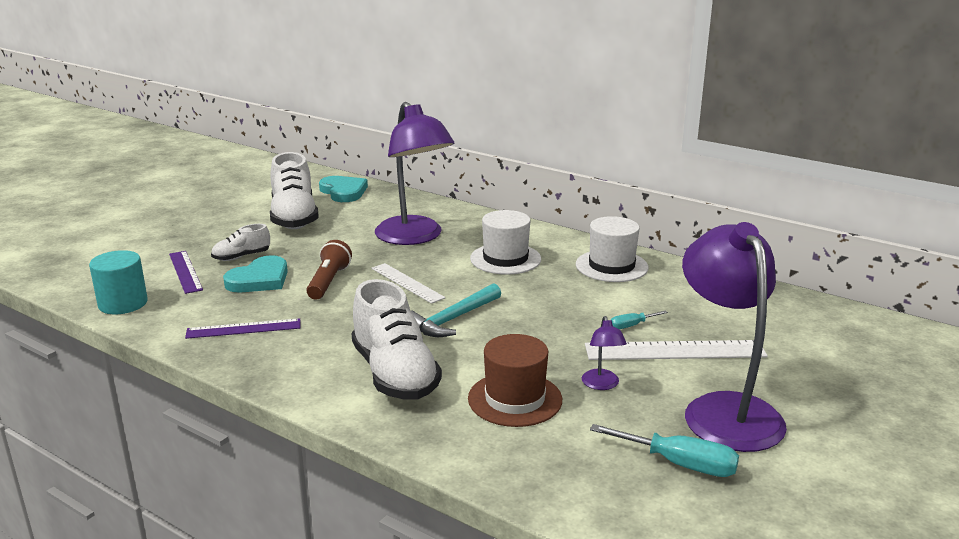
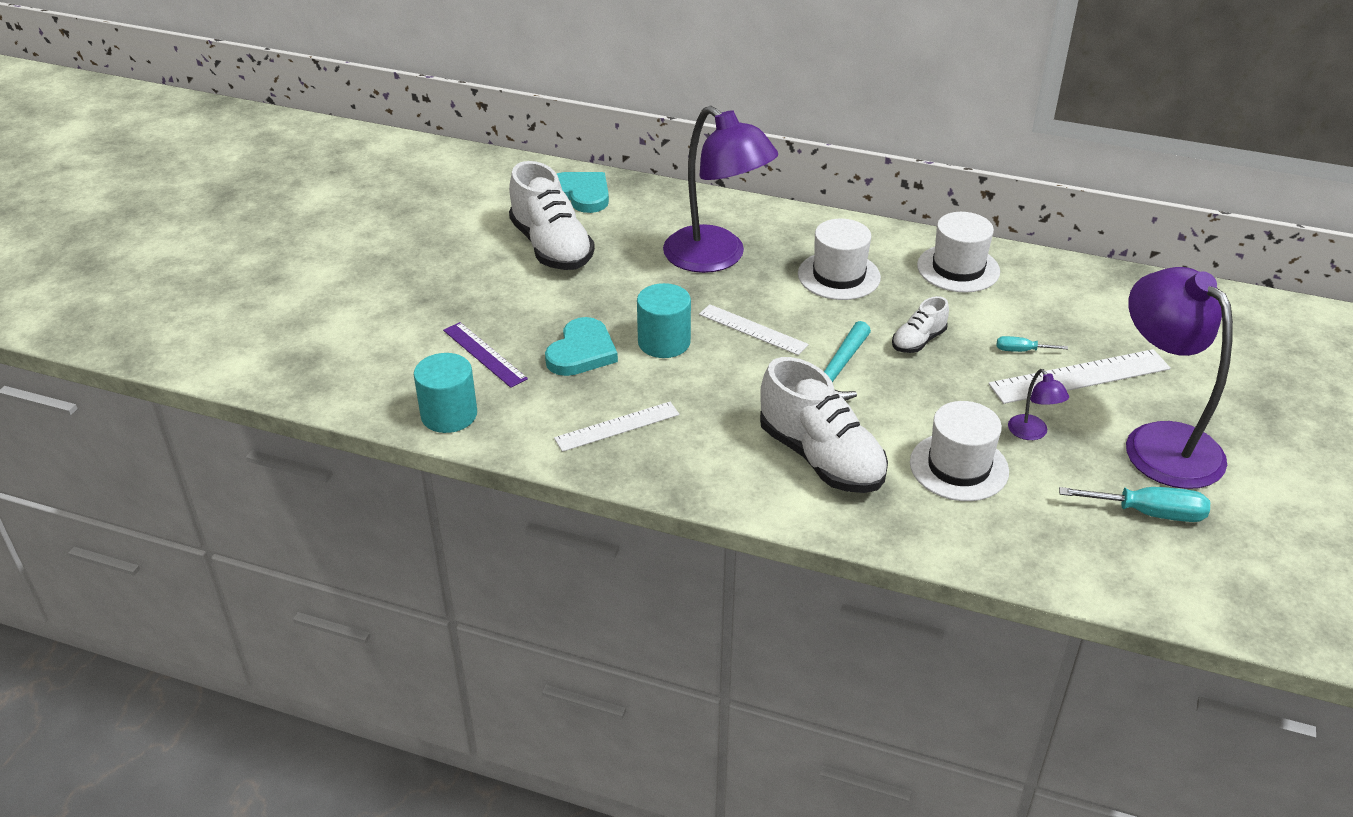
camera: 15 degrees left, 15 degrees up
(241, 257) = (534, 321): white shoe -> white shoe (918, 341)
(243, 329) = (617, 426): purple ruler -> white ruler
(329, 282) = (664, 342): brown flashlight -> turquoise cylinder
(515, 399) = (959, 467): brown hat -> white hat
(631, 326) = (1021, 351): turquoise screwdriver -> turquoise screwdriver turned 45 degrees clockwise

